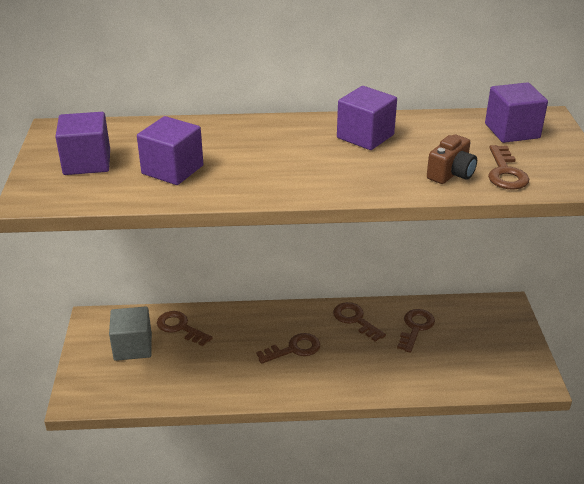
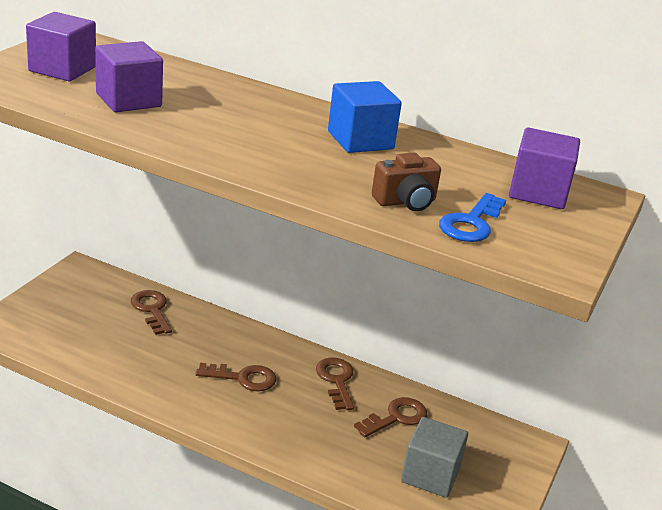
camera: 25 degrees right, 5 degrees down
(133, 347) = (91, 307): grey cube -> grey cube (430, 475)
(365, 136) = (360, 140): purple cube -> blue cube
(505, 173) = (471, 223): brown key -> blue key

